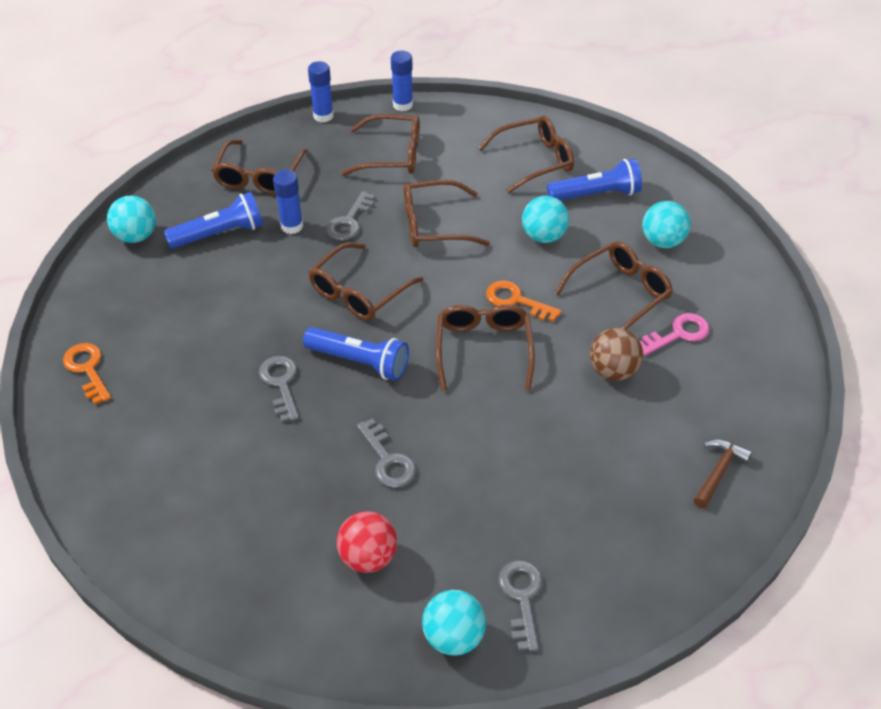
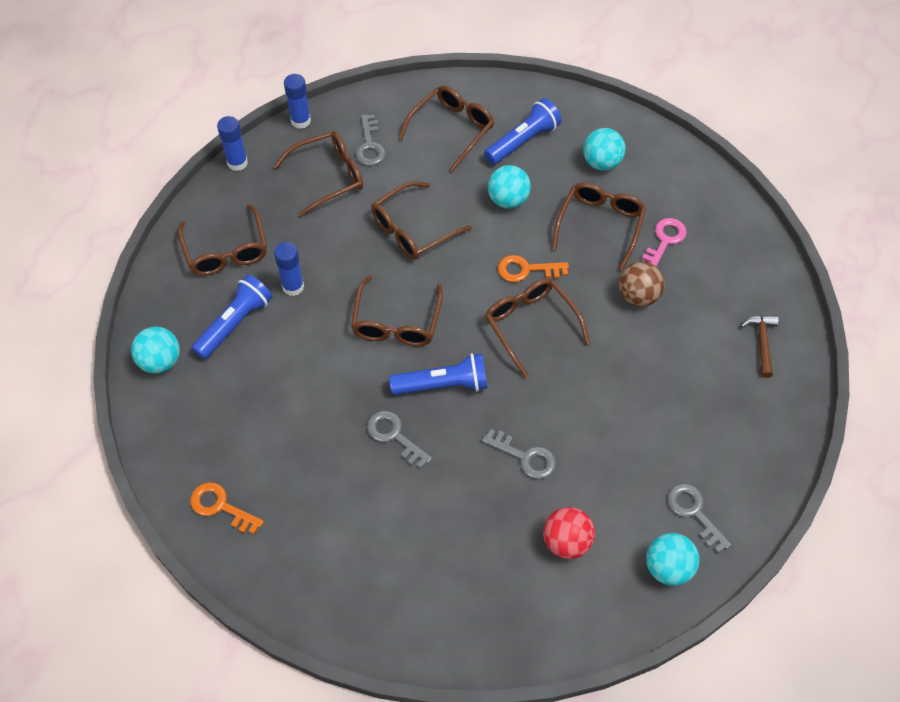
camera: 30 degrees left, 10 degrees up
(349, 221) = (339, 259): grey key -> grey key (369, 145)

